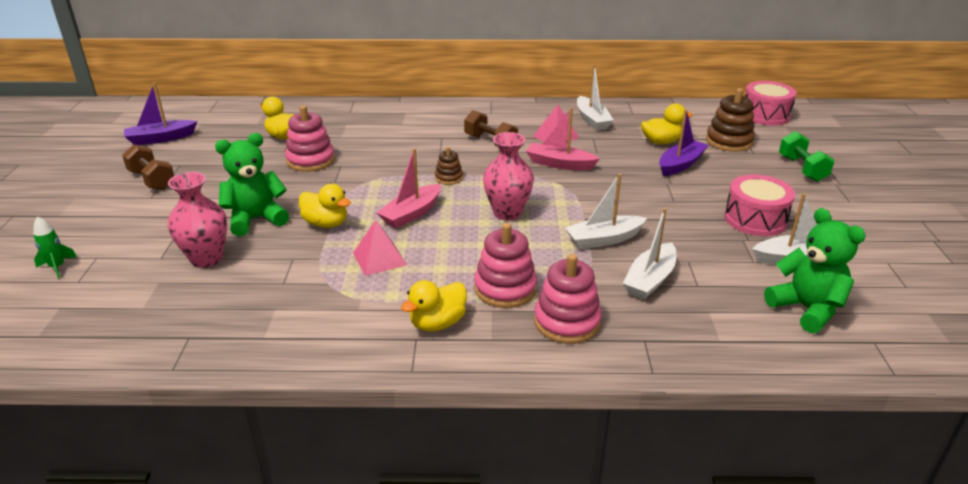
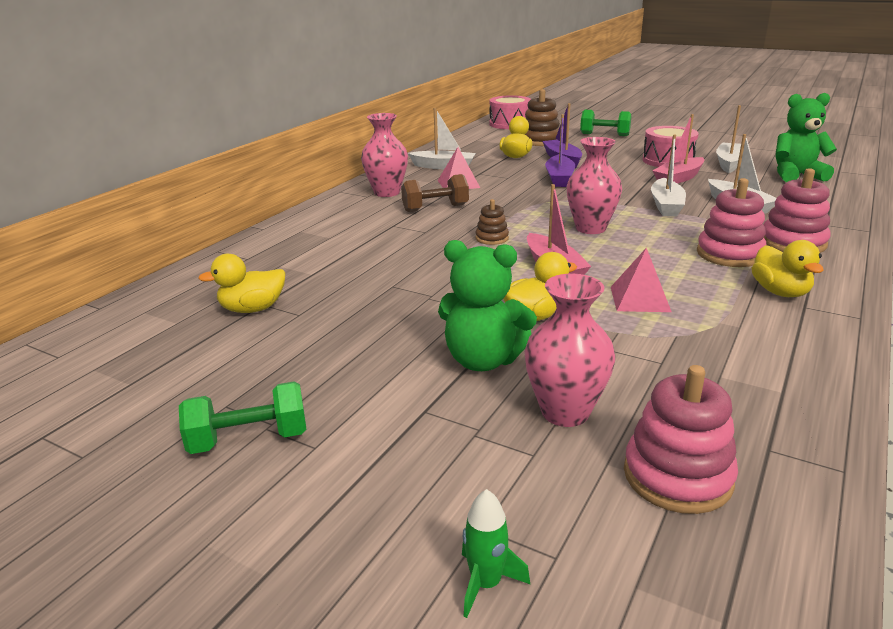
camera: 60 degrees left, 5 degrees down
(152, 180) = (249, 439): brown dumbbell -> green dumbbell
(160, 139) = (91, 415): purple boat -> purple boat (559, 178)
(256, 219) = (483, 360): green teddy bear -> green teddy bear turned 75 degrees counterclockwise
(310, 160) = (354, 301): pink stacking toy -> pink stacking toy (677, 476)
(505, 117) = (387, 192): none -> pink vase
(559, 164) = (515, 193): pink boat -> pink boat (678, 178)

